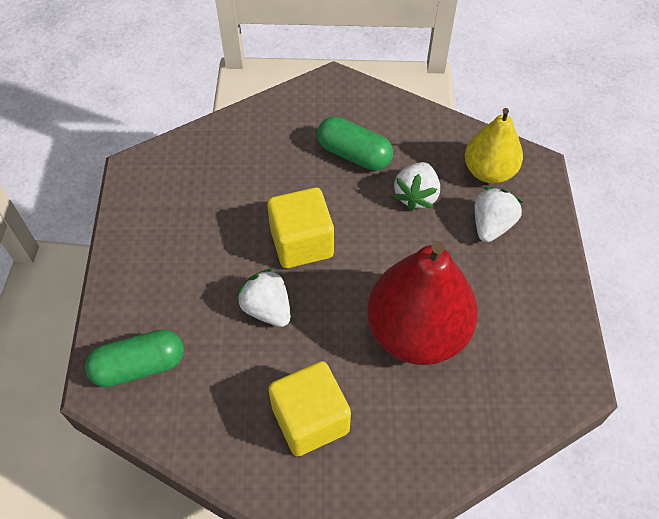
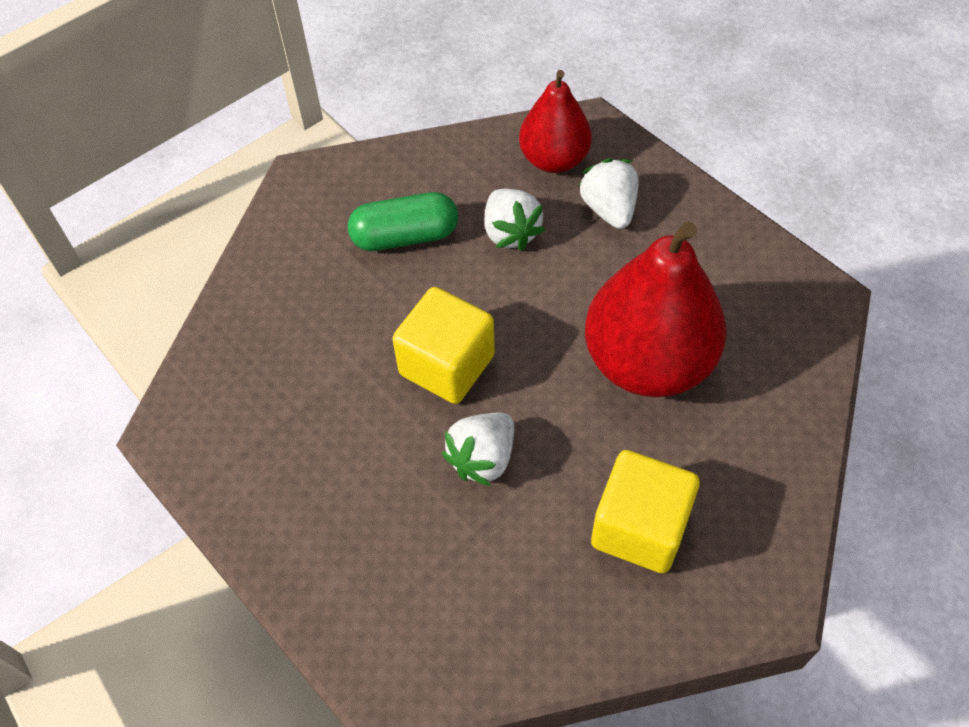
camera: 40 degrees left, 0 degrees up
(139, 366) = (411, 629): green capsule -> none
(267, 309) = (482, 458): white strawberry -> white strawberry turned 60 degrees counterclockwise
(489, 171) = (554, 159): yellow pear -> red pear

